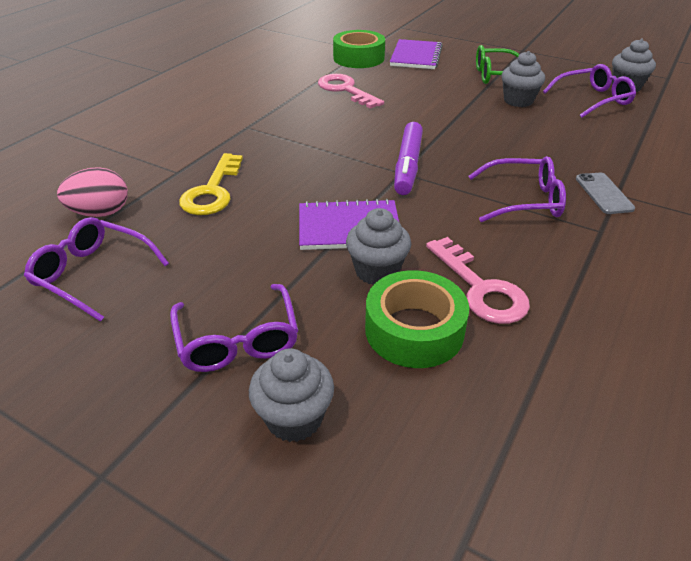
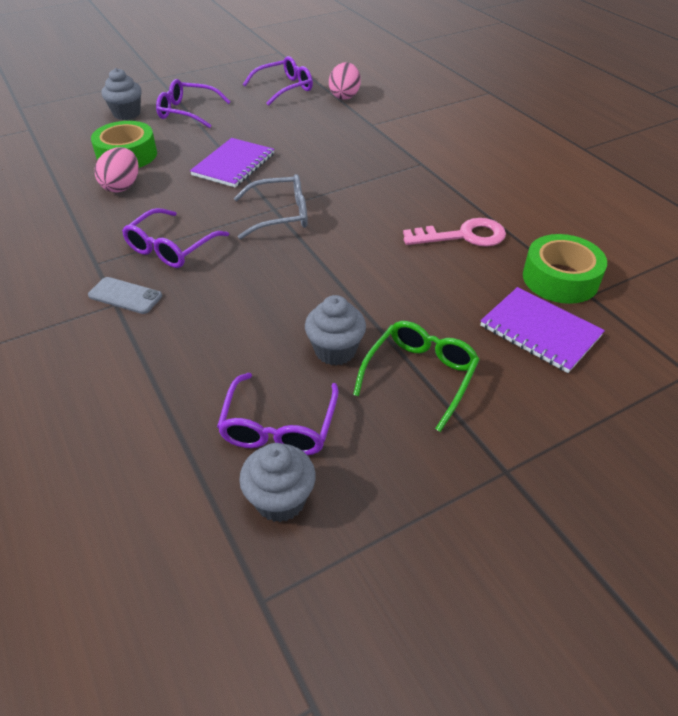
camera: 120 degrees right, 5 degrees up
(212, 191) = (332, 131): yellow key -> none
(377, 271) = (182, 160): grey cupcake -> none
(408, 166) = (280, 215): purple marker -> grey glasses
(481, 289) = (122, 186): pink key -> pink egg

